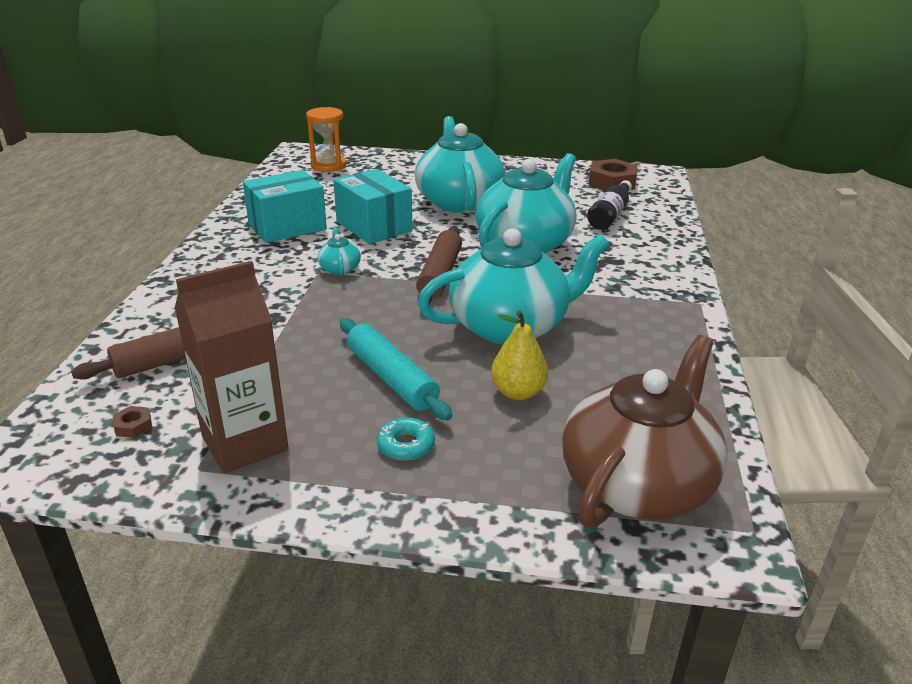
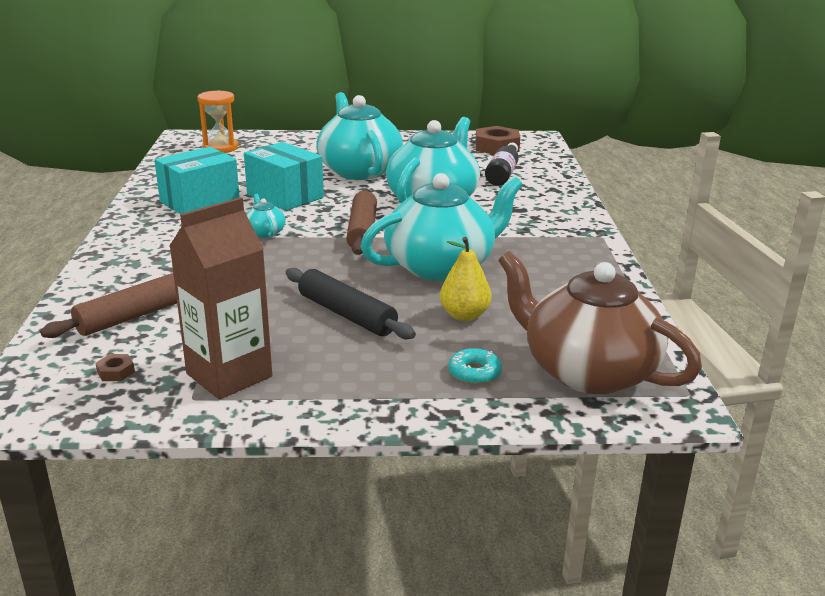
camera: 10 degrees left, 5 degrees down
(391, 378) = (346, 314): turquoise rolling pin -> black rolling pin
(406, 445) = (378, 363): turquoise donut -> turquoise donut (474, 373)
(638, 483) = (587, 371): brown teapot -> brown teapot turned 75 degrees counterclockwise

